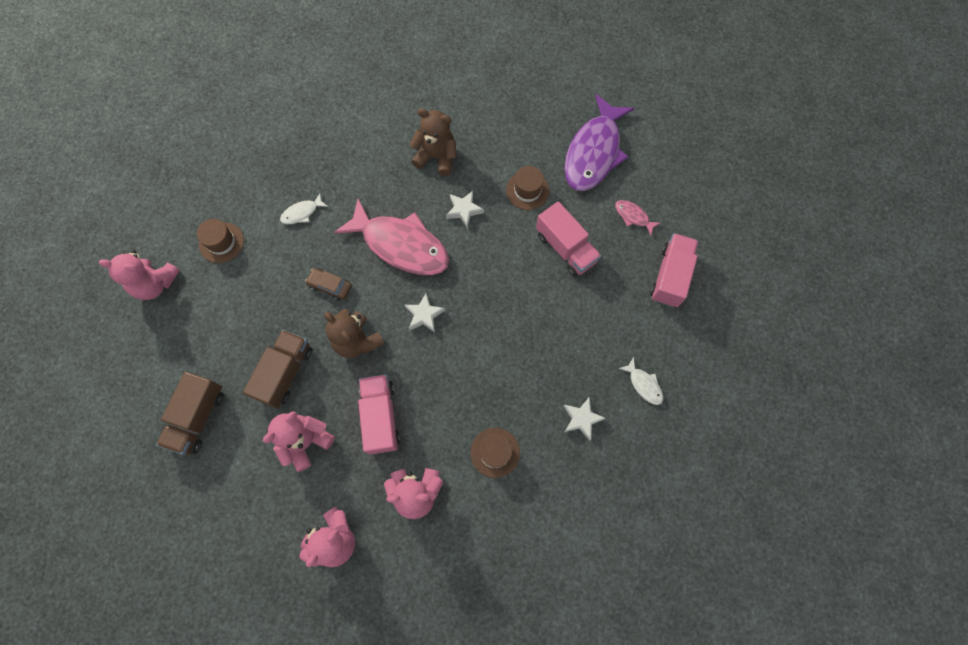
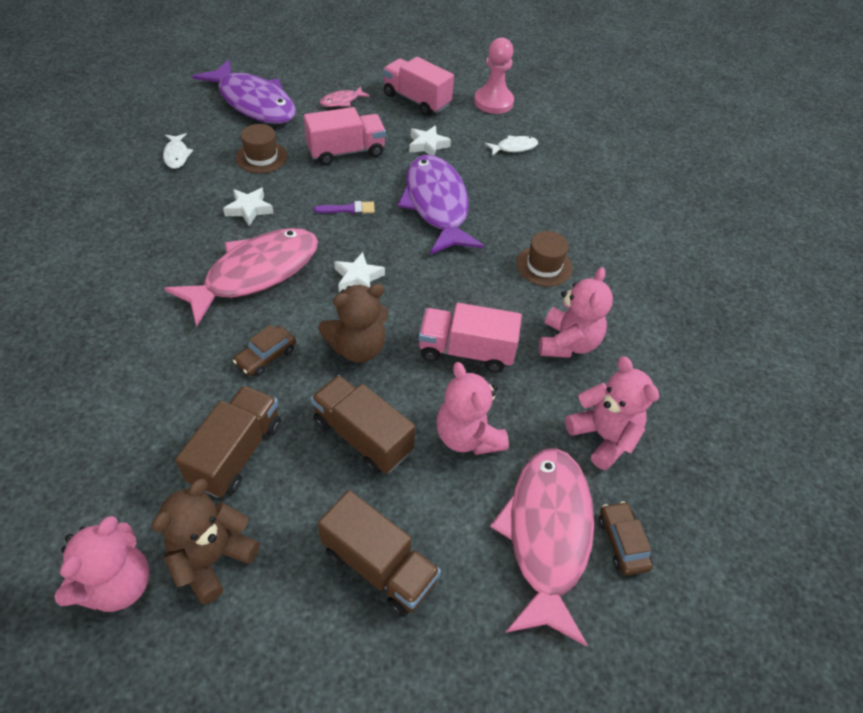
camera: 75 degrees left, 20 degrees down
(221, 242) = (111, 469): brown hat -> none
(245, 516) = (547, 534): none -> pink fish
(251, 303) = (236, 453): none -> brown truck
(252, 570) = (622, 542): none -> brown car
(302, 213) = (137, 359): white fish -> white fish (176, 155)
(436, 157) = (163, 212): brown teddy bear -> brown teddy bear (212, 558)
(496, 278) = (348, 209): none -> purple brush
(532, 343) = (437, 205): none -> purple fish
(581, 419) = (532, 195): white star -> white star (427, 145)
(706, 345) = (493, 102): none -> pink pawn

